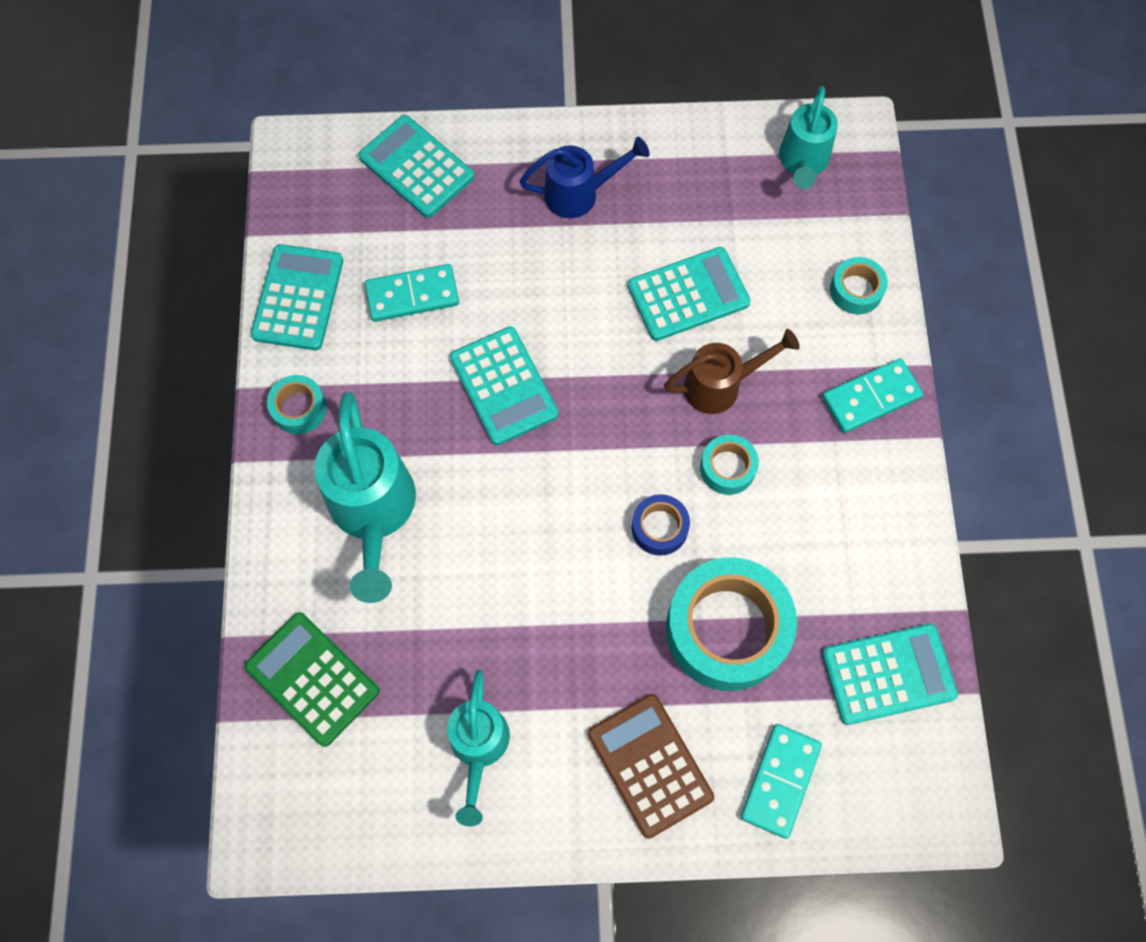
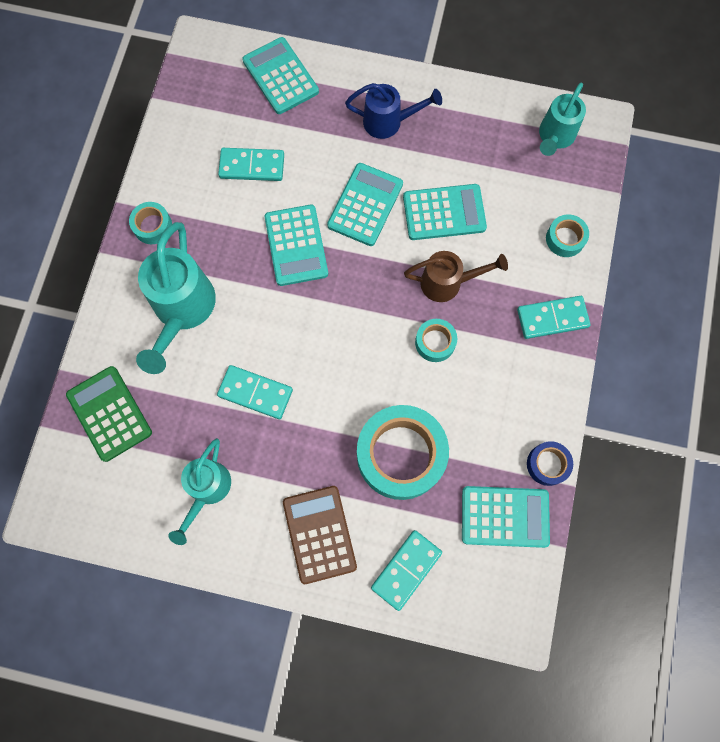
camera: 15 degrees right, 5 degrees up
(298, 298) = (174, 149): turquoise calculator -> turquoise calculator (365, 205)
(506, 597) = (255, 392): none -> turquoise domino
(659, 528) = (375, 372): blue tape -> blue tape (547, 464)

